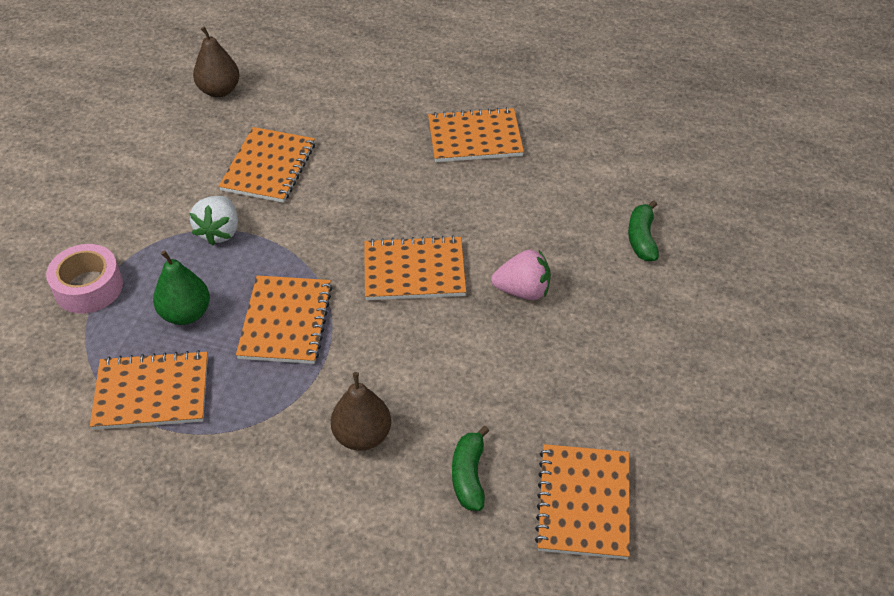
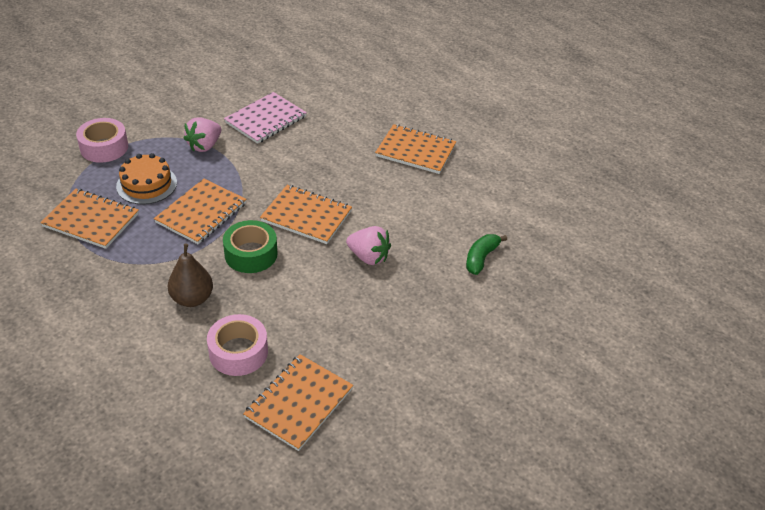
camera: 25 degrees right, 5 degrees down
(186, 313) = (146, 184): green pear -> orange cake
(219, 90) = (272, 64): brown pear -> none
(219, 232) = (204, 146): white strawberry -> pink strawberry
(268, 167) = (265, 119): orange notebook -> pink notebook
(387, 347) = (251, 254): none -> green tape
(469, 476) = (238, 352): green banana -> pink tape

